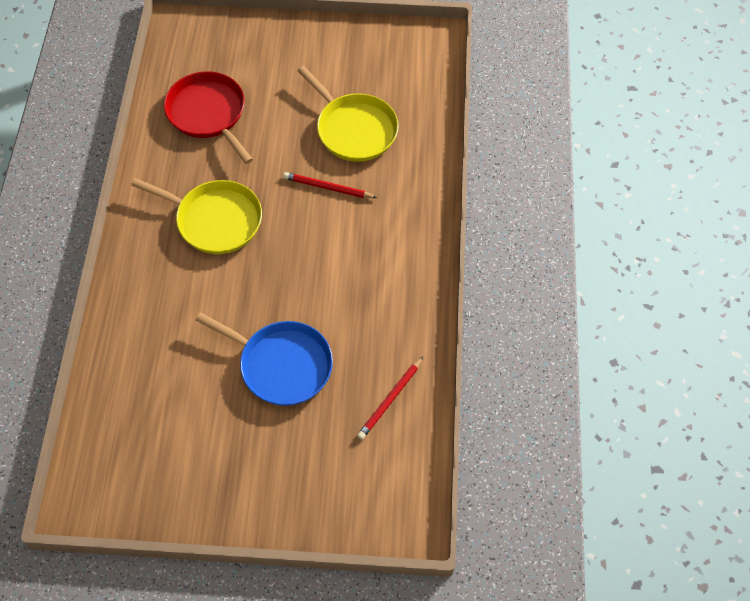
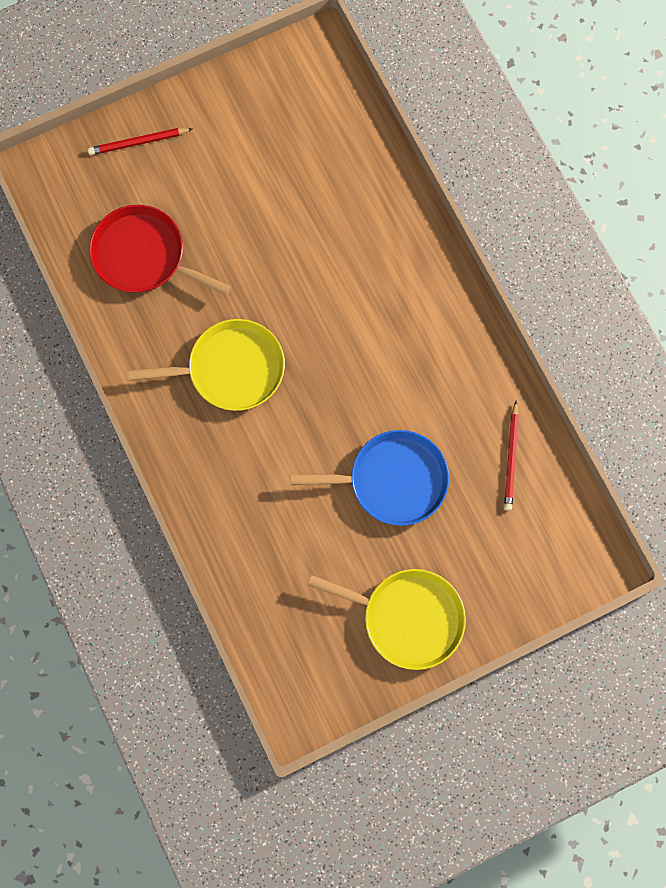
camera: 30 degrees left, 15 degrees up
(328, 187) = (318, 274): red pencil -> red pencil (139, 142)
(354, 129) = (302, 195): yellow pan -> yellow pan (407, 618)

